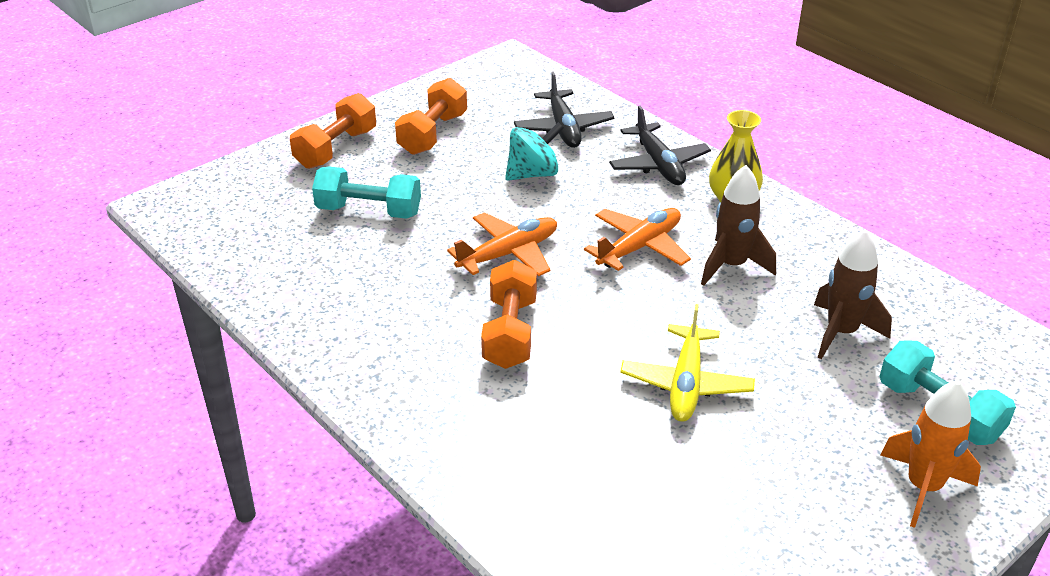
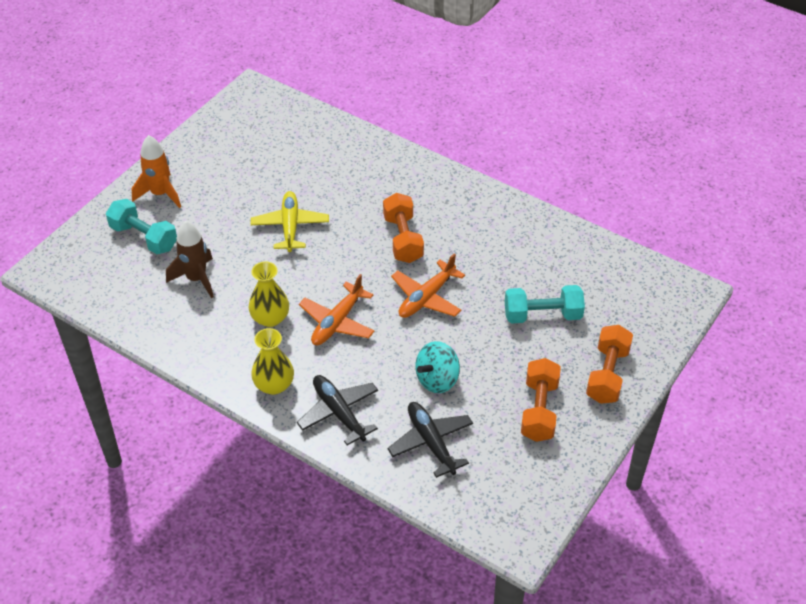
camera: 165 degrees right, 10 degrees up
(731, 266) = (270, 318): brown rocket -> yellow vase

